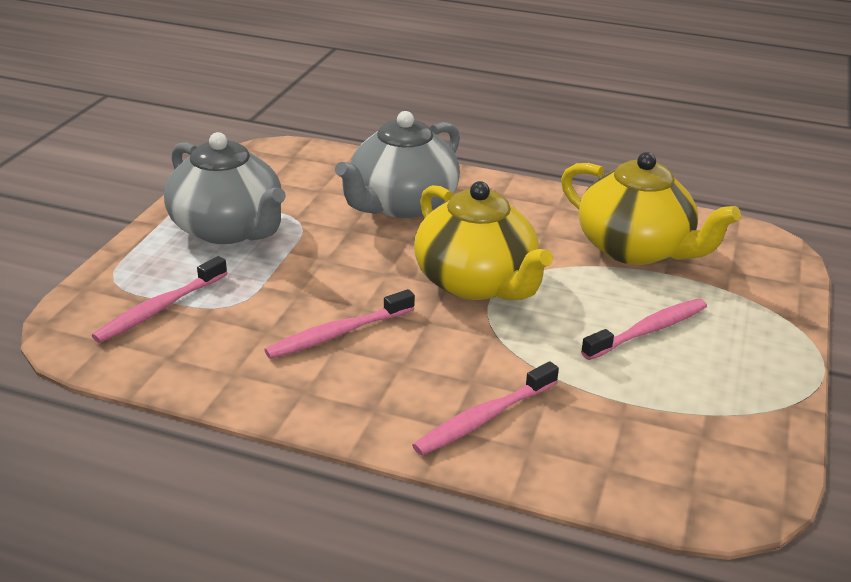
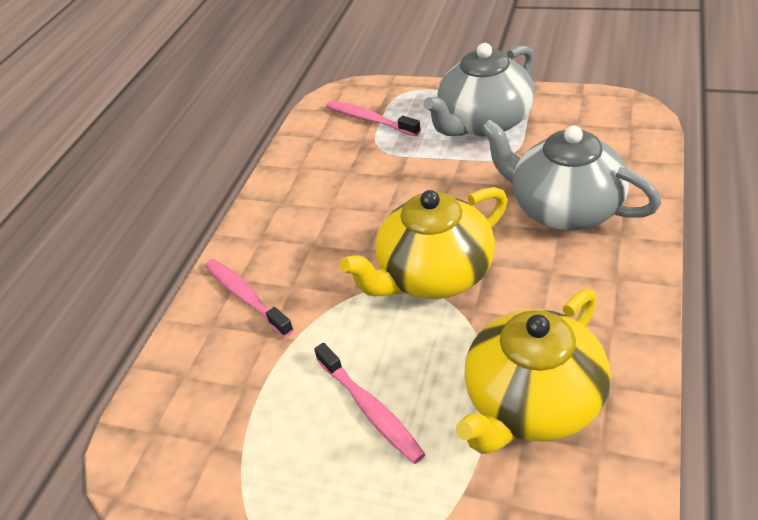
camera: 95 degrees right, 10 degrees up
(338, 333) = (348, 205): pink toothbrush -> none

